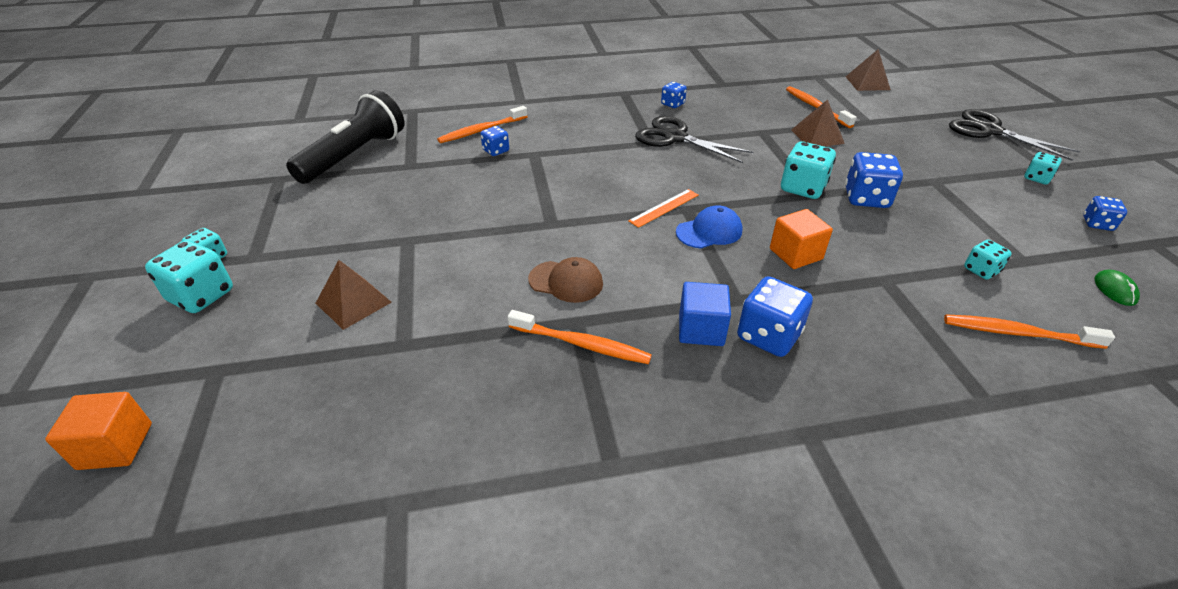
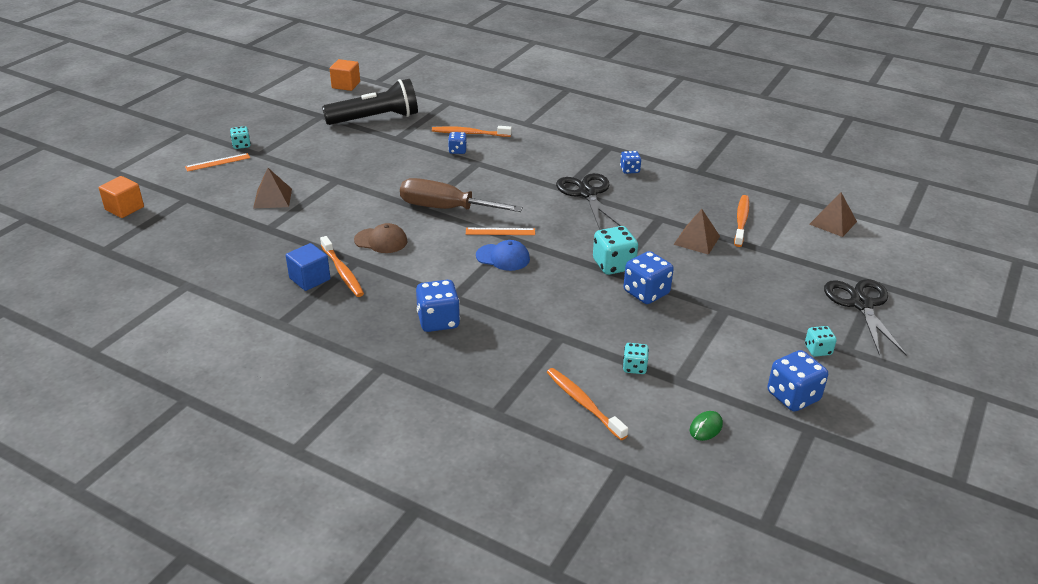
camera: 40 degrees right, 5 degrees down
(201, 296) = (217, 162): turquoise dice -> orange ruler
(566, 282) = (381, 241): brown cap -> brown cap turned 45 degrees counterclockwise
(576, 212) = (445, 208): none -> brown screwdriver
(701, 329) = (409, 299): blue cube -> blue cube (310, 279)
(795, 254) = (531, 295): orange cube -> orange cube (346, 85)
(1097, 224) = (793, 396): blue dice -> blue dice, size x1.73

